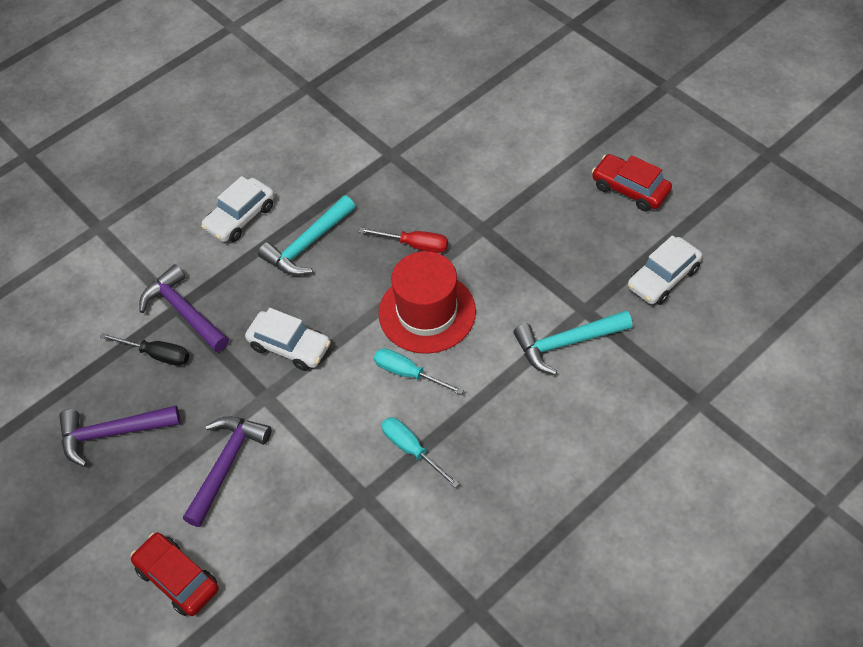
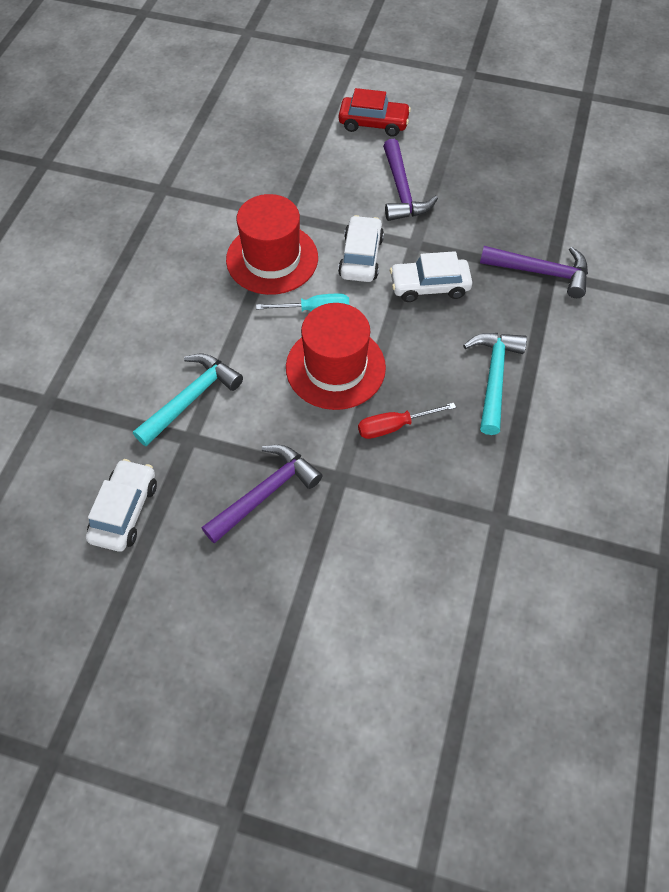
camera: 145 degrees right, 5 degrees up
(112, 433) = (502, 173): purple hammer -> purple hammer (265, 492)
(157, 354) = (527, 233): black screwdriver -> none
(240, 217) = (580, 373): white car -> white car (361, 257)
(412, 450) = (272, 258): turquoise screwdriver -> red hat
(630, 189) = (206, 609): red car -> none

